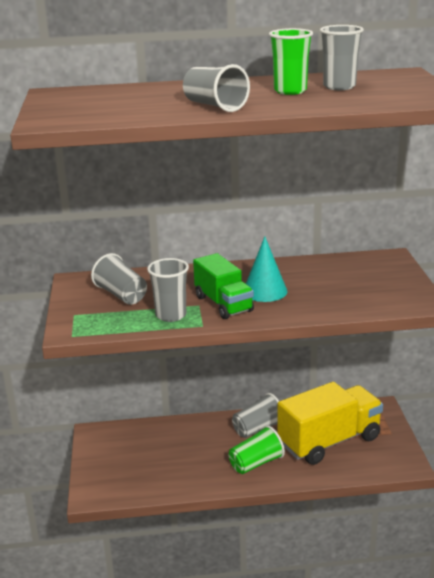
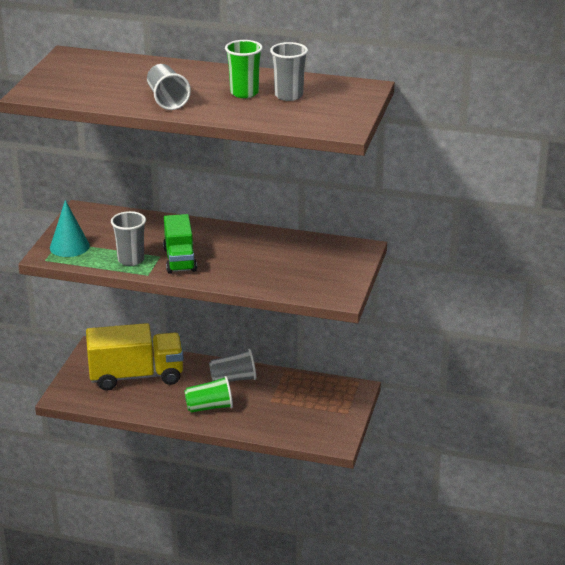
camera: 20 degrees right, 5 degrees up
(121, 295) = (107, 233): grey cup -> none
(265, 291) = (223, 256): turquoise cone -> turquoise cone (69, 246)
(329, 441) = (286, 406): yellow truck -> yellow truck (136, 376)

